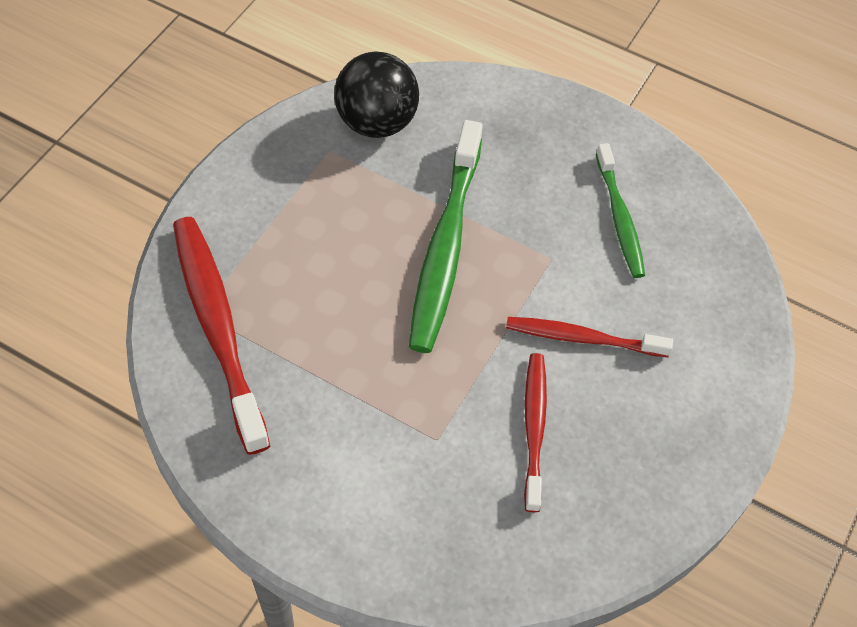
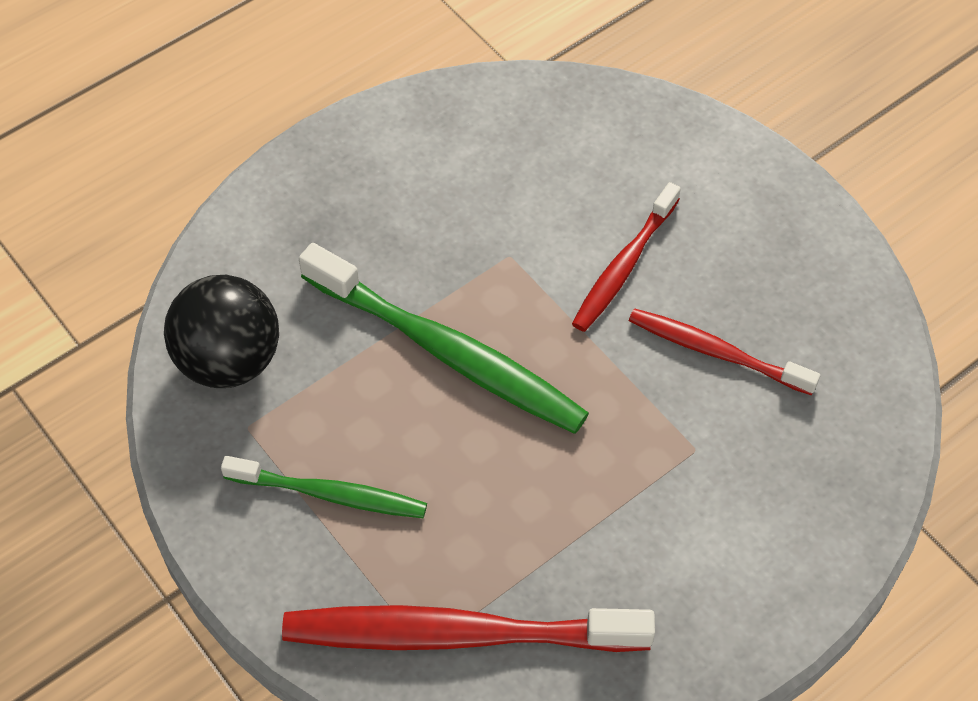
camera: 65 degrees left, 0 degrees up
(619, 218) = (485, 172): green toothbrush -> green toothbrush (330, 494)

